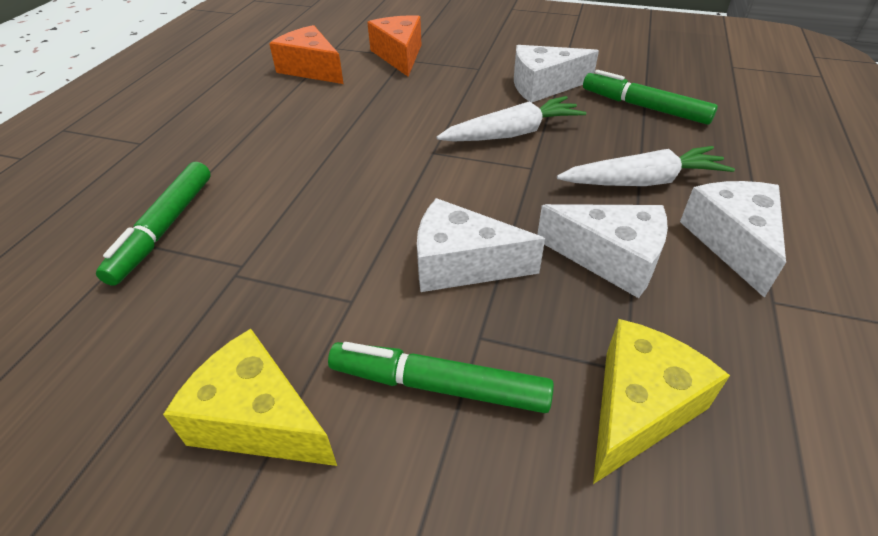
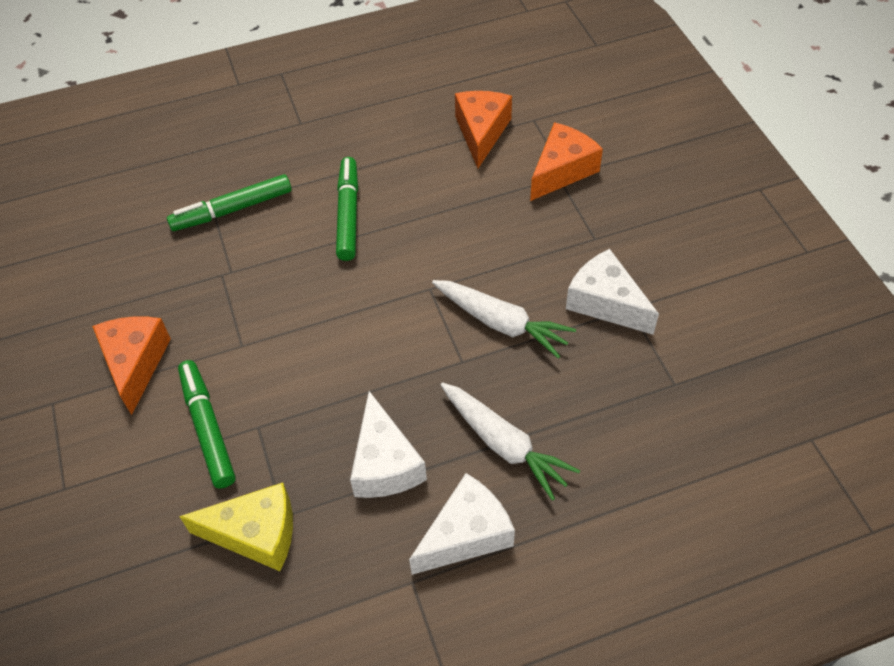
camera: 55 degrees right, 10 degrees up
(258, 419) = (135, 363): yellow cheese -> orange cheese
(461, 264) = (314, 381): white cheese -> none
(644, 107) = (637, 396): green marker -> green marker (348, 214)

